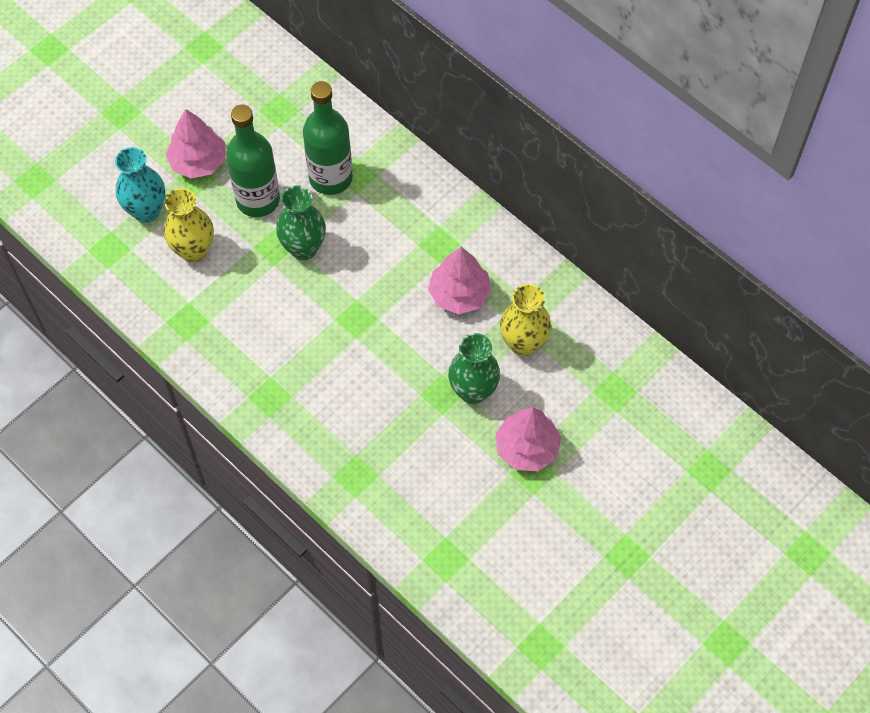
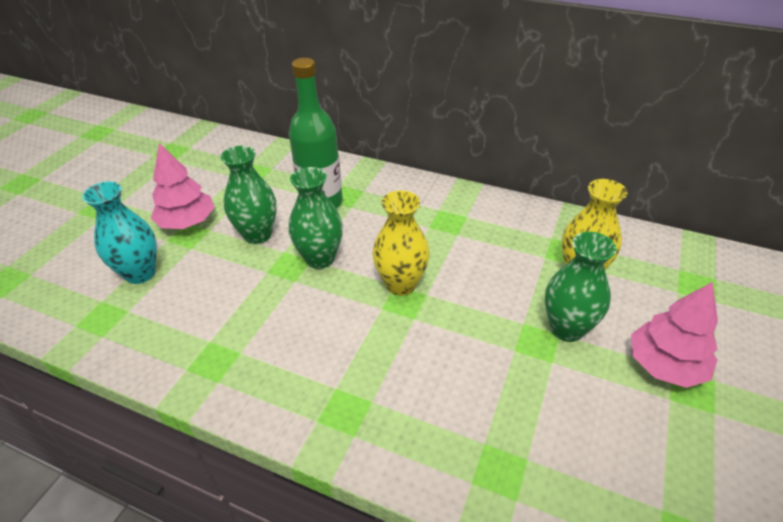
camera: 20 degrees left, 20 degrees down
(194, 251) = (202, 292): yellow vase -> yellow vase (401, 284)
(258, 200) = (257, 235): green bottle -> green vase
(459, 294) = (492, 252): pink tree -> none

